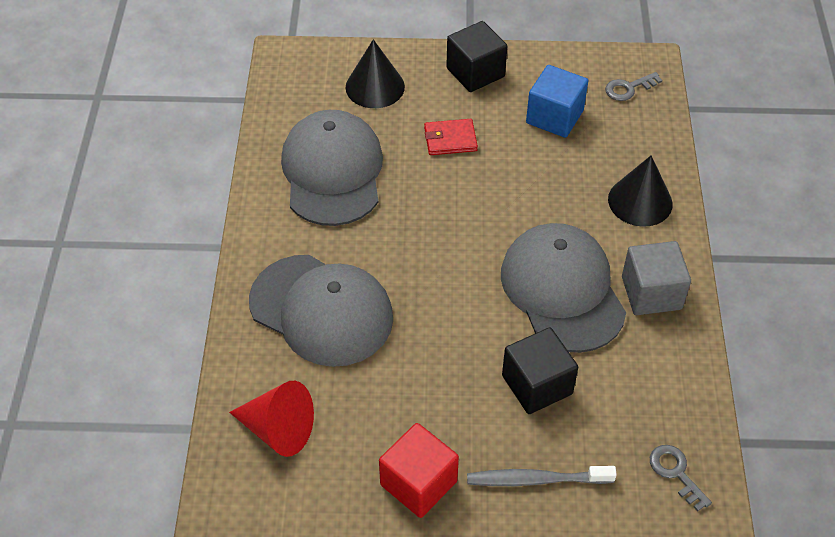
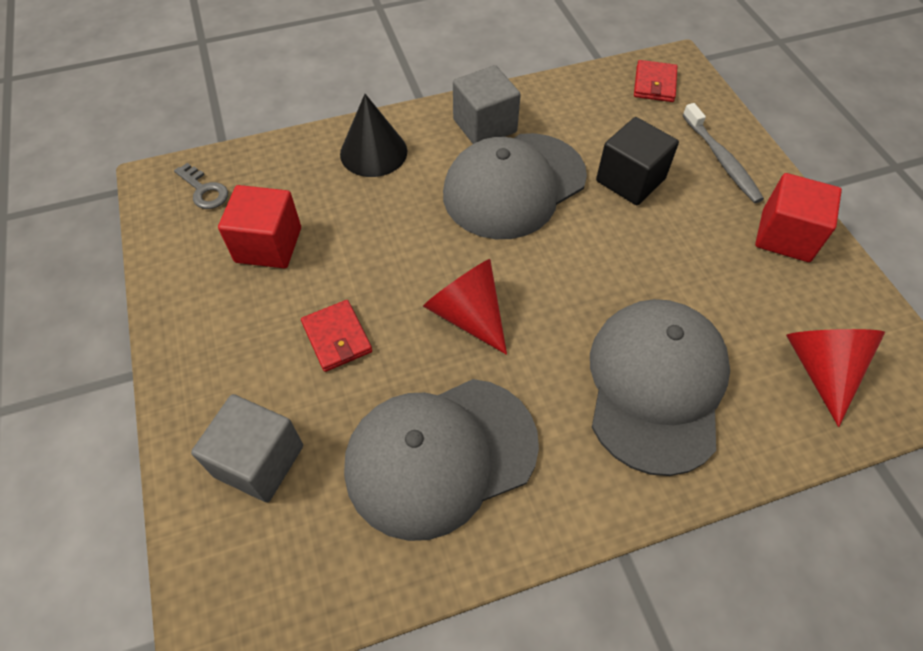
camera: 110 degrees left, 5 degrees up
(375, 87) = (259, 461): black cone -> grey cube
(436, 217) = (467, 315): none -> red cone
(475, 72) = (204, 345): black cube -> none
(554, 117) = (268, 245): blue cube -> red cube
(675, 473) = (654, 84): grey key -> red wallet

